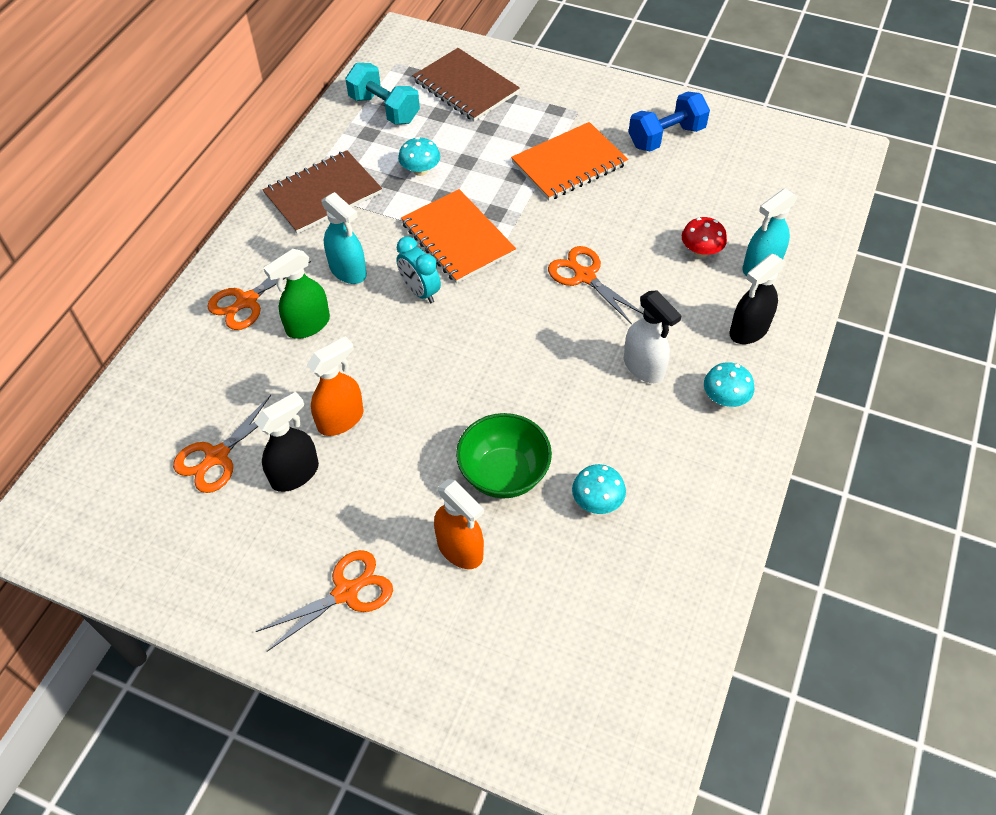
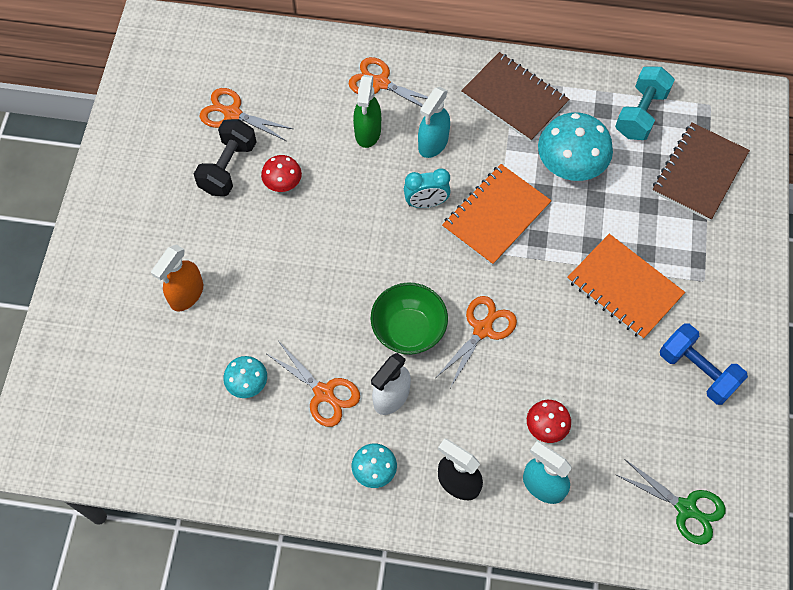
camera: 75 degrees right, 10 degrees up
(295, 474) = (228, 167): black spray bottle -> black dumbbell
(307, 325) = (368, 132): green spray bottle -> green spray bottle turned 120 degrees counterclockwise
(341, 419) = (283, 183): orange spray bottle -> red mushroom
(346, 592) = (139, 229): orange scissors -> orange scissors (324, 393)
(420, 170) = (570, 165): turquoise mushroom -> turquoise mushroom, size x1.85
(420, 291) = (426, 203): turquoise clock -> turquoise clock turned 135 degrees counterclockwise
(504, 474) = (258, 309): green bowl -> green bowl (408, 330)
(796, 175) = (686, 508): none -> green scissors

